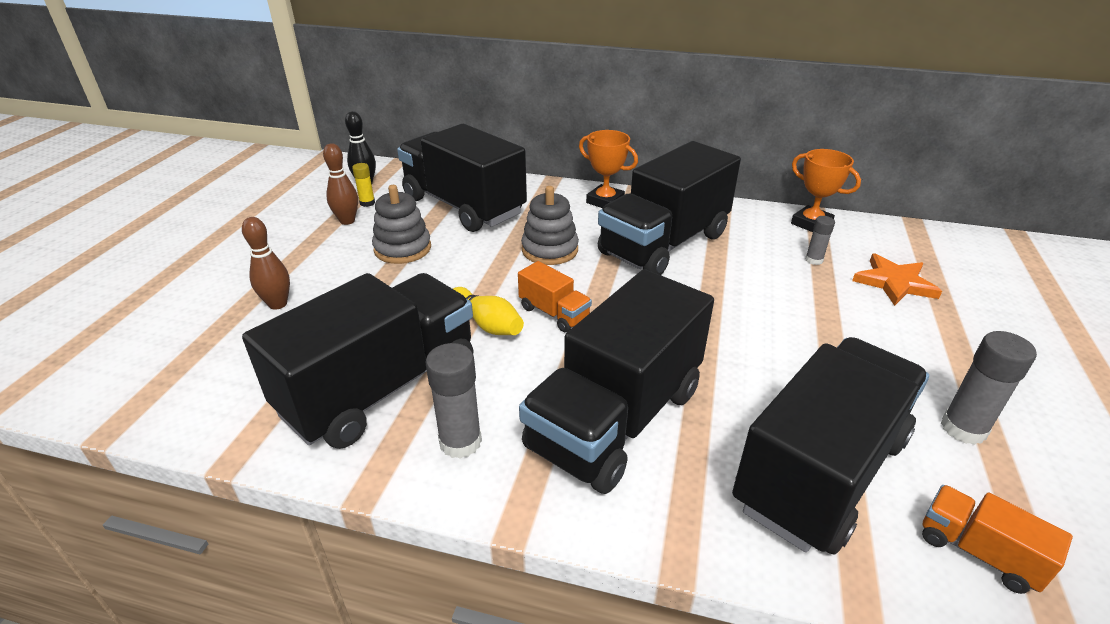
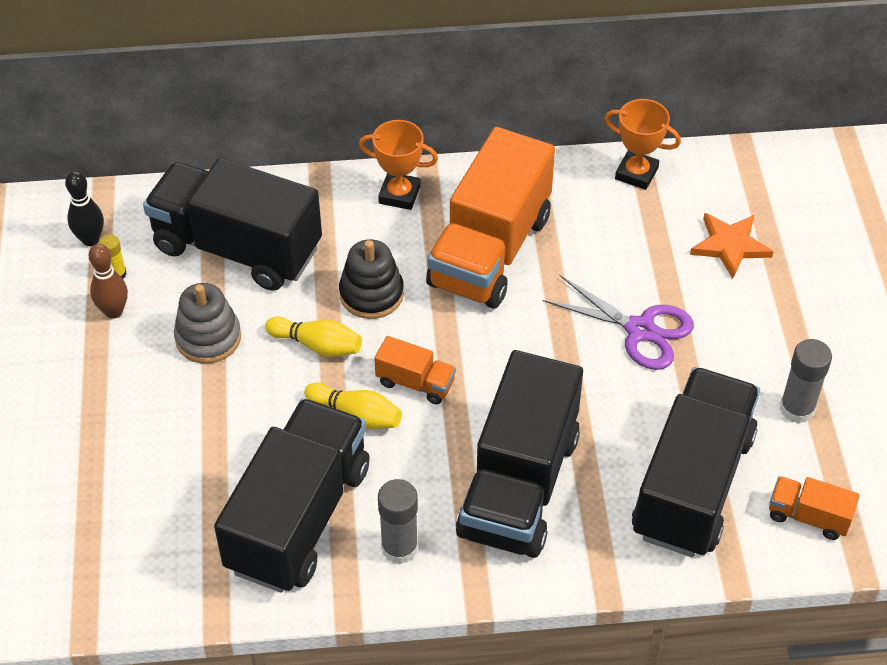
camera: 20 degrees left, 15 degrees up
(278, 304) = (127, 453): brown bowling pin -> none
(485, 271) = (317, 345): none -> yellow bowling pin
(550, 250) = (371, 294): grey stacking toy -> black stacking toy
(664, 244) = (490, 251): black truck -> orange truck
(789, 323) = (640, 330): none -> purple scissors
(814, 260) = (648, 233): grey glue stick -> none

